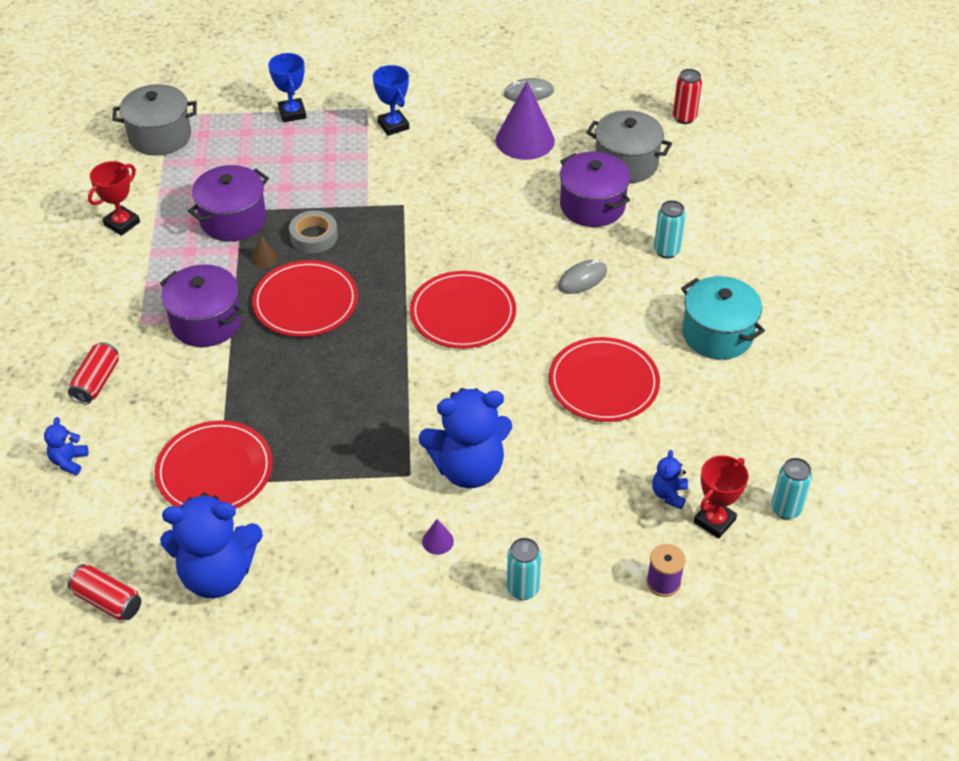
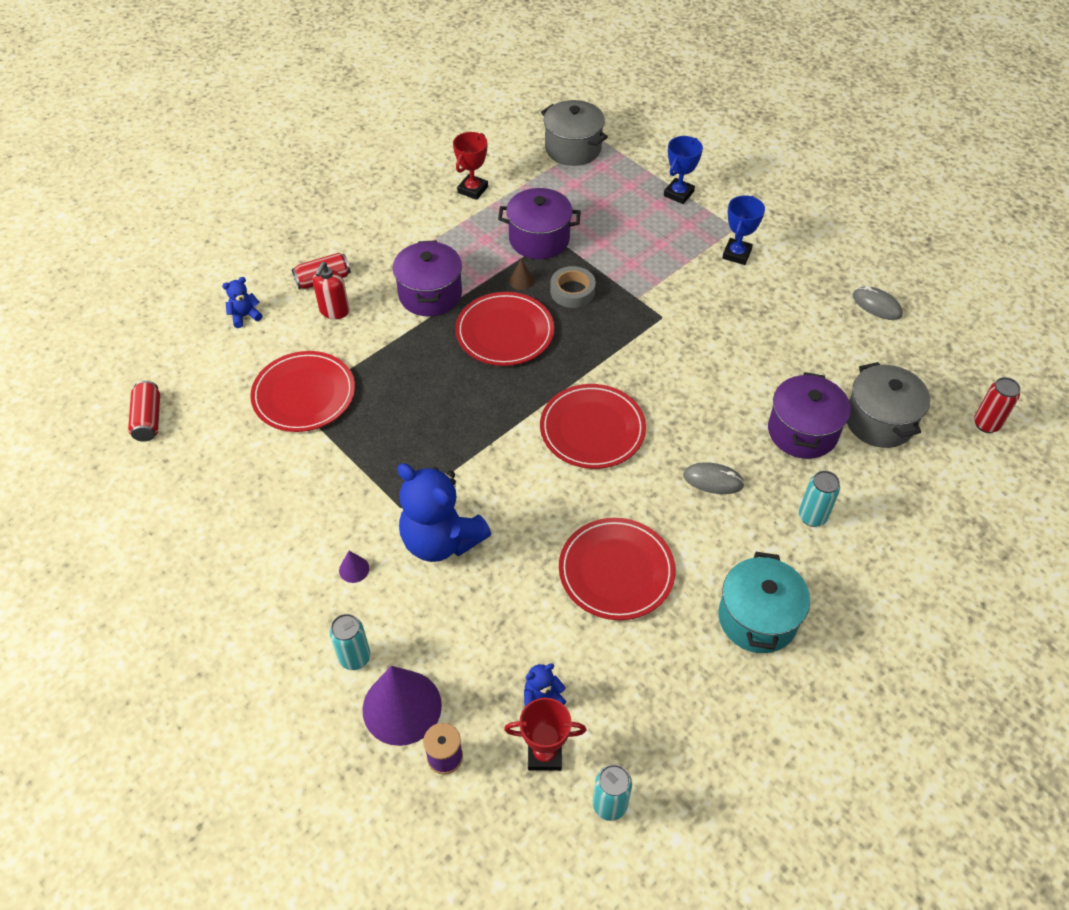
camera: 50 degrees right, 5 degrees up
(122, 223) = (472, 190): red trophy -> red trophy turned 60 degrees counterclockwise
(144, 395) = (334, 311): none -> red soap dispenser
(217, 574) = (216, 460): blue teddy bear -> none
(525, 140) = (821, 339): purple cone -> purple cone (402, 707)

